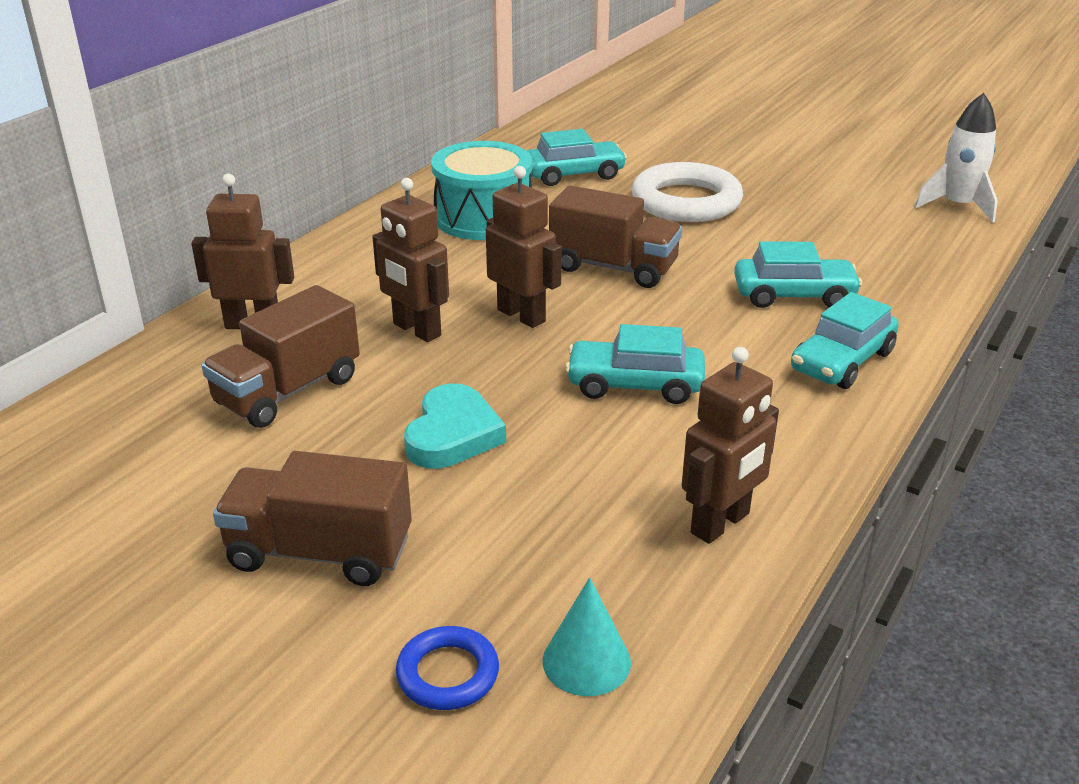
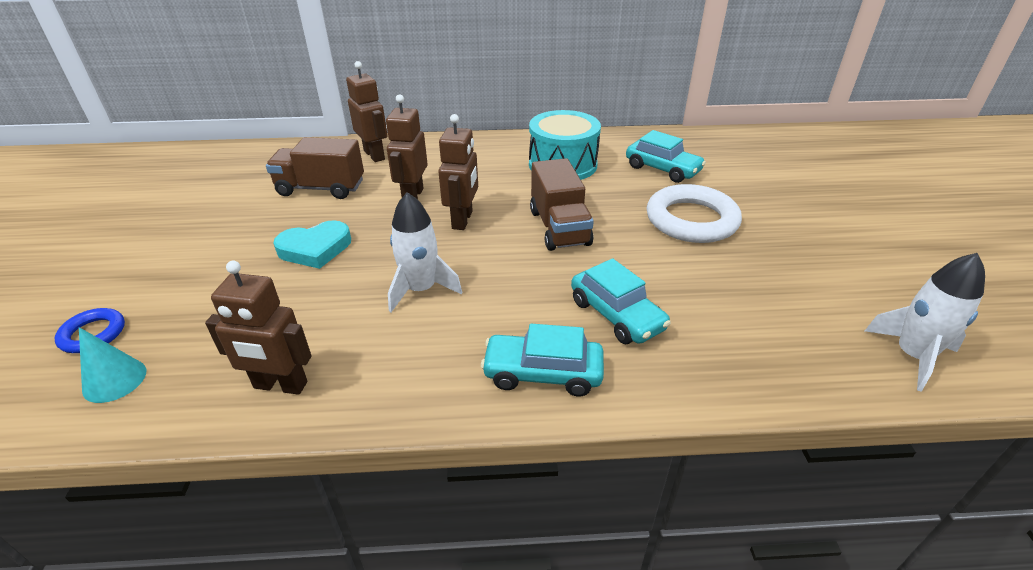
camera: 55 degrees right, 5 degrees up
(320, 552) = (184, 254): brown truck -> none
(635, 385) = (421, 290): turquoise car -> white rocket

